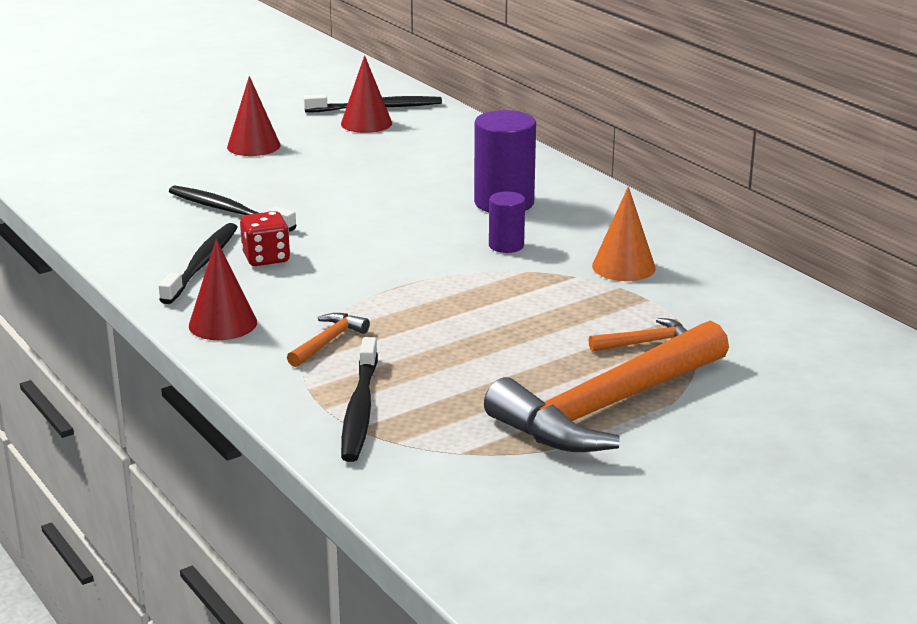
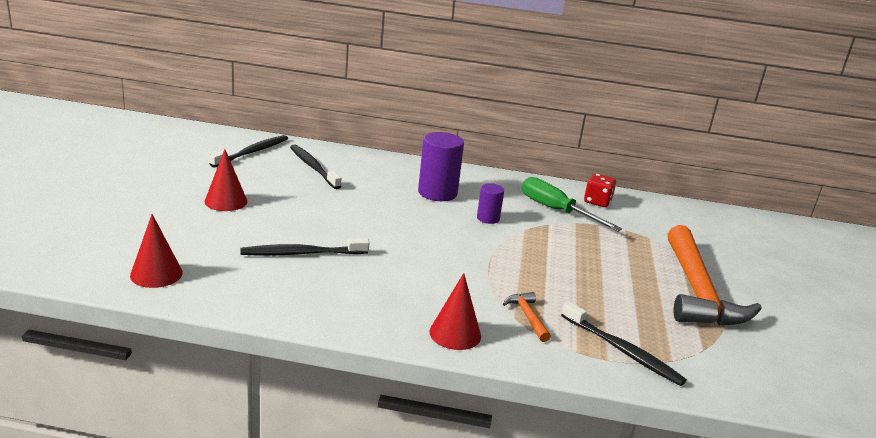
camera: 50 degrees left, 0 degrees up
(202, 264) = (361, 298): black toothbrush -> black toothbrush (313, 167)
(266, 258) = (389, 277): red dice -> red dice (597, 202)
(366, 123) = (266, 164): red cone -> red cone (156, 274)
(623, 267) = (556, 210): orange cone -> green screwdriver
(646, 342) = (642, 248): orange hammer -> none

